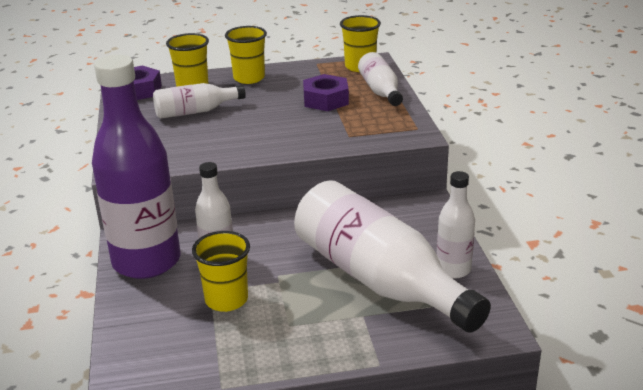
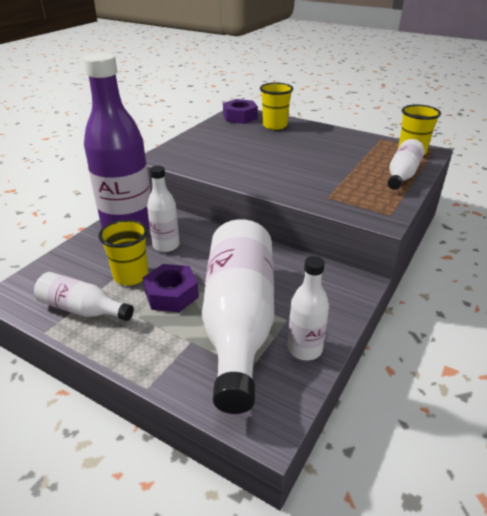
camera: 40 degrees right, 5 degrees up
(195, 112) = (251, 141): white bottle -> white bottle (82, 309)
(249, 78) = (318, 132): yellow cup -> none
(326, 100) = (349, 166): purple nut -> purple nut (171, 294)

